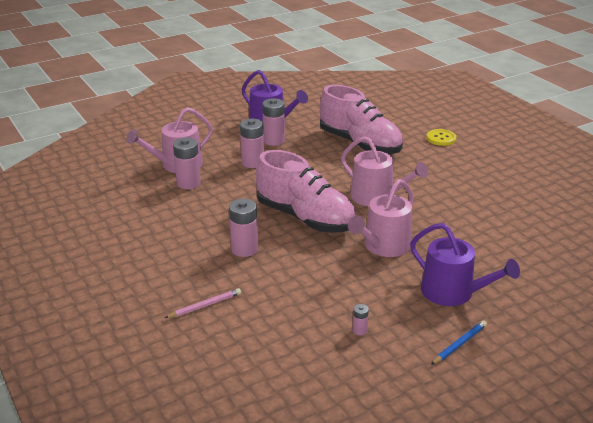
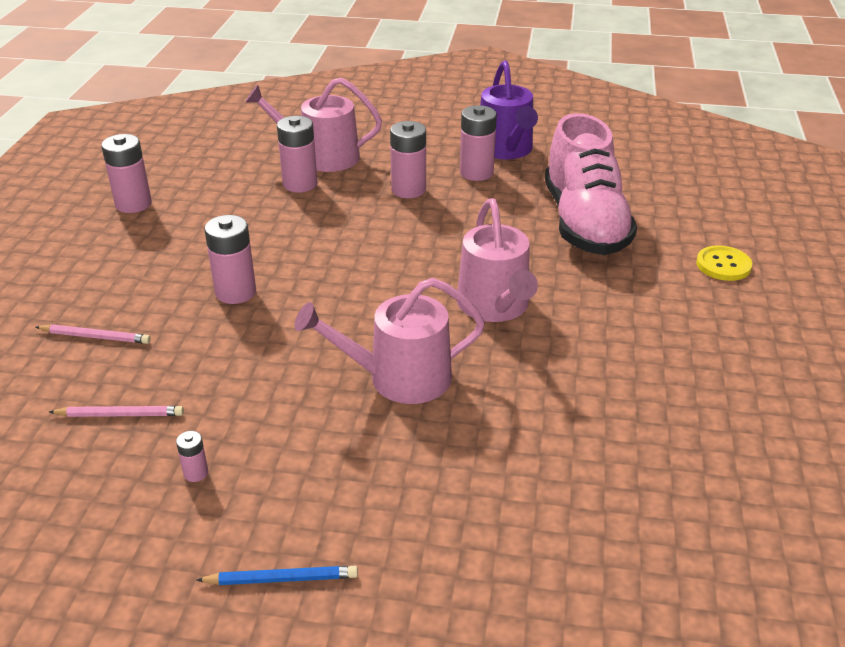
camera: 40 degrees right, 5 degrees up
(104, 234) = (133, 204): none -> pink battery
(282, 329) = (120, 414): none -> pink pencil
(305, 218) = (362, 289): pink shoe -> none
(453, 293) = (389, 499): purple watering can -> none

